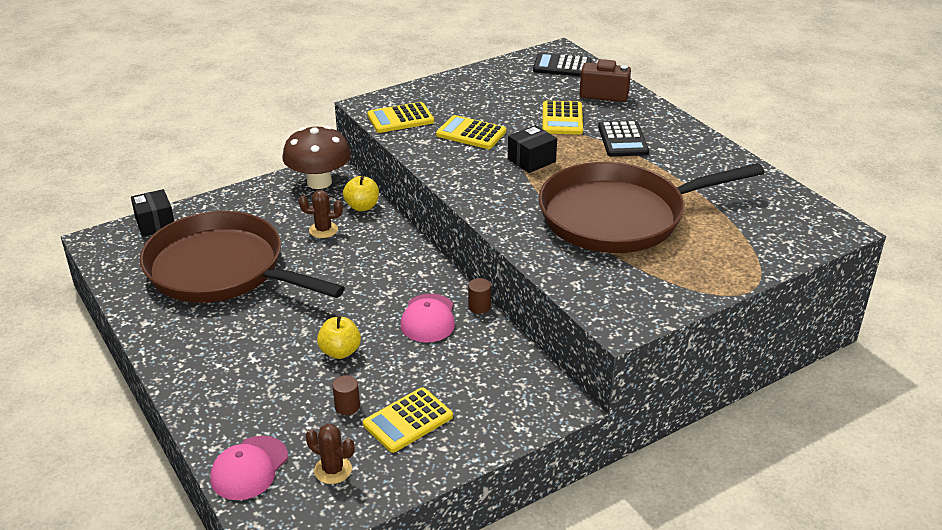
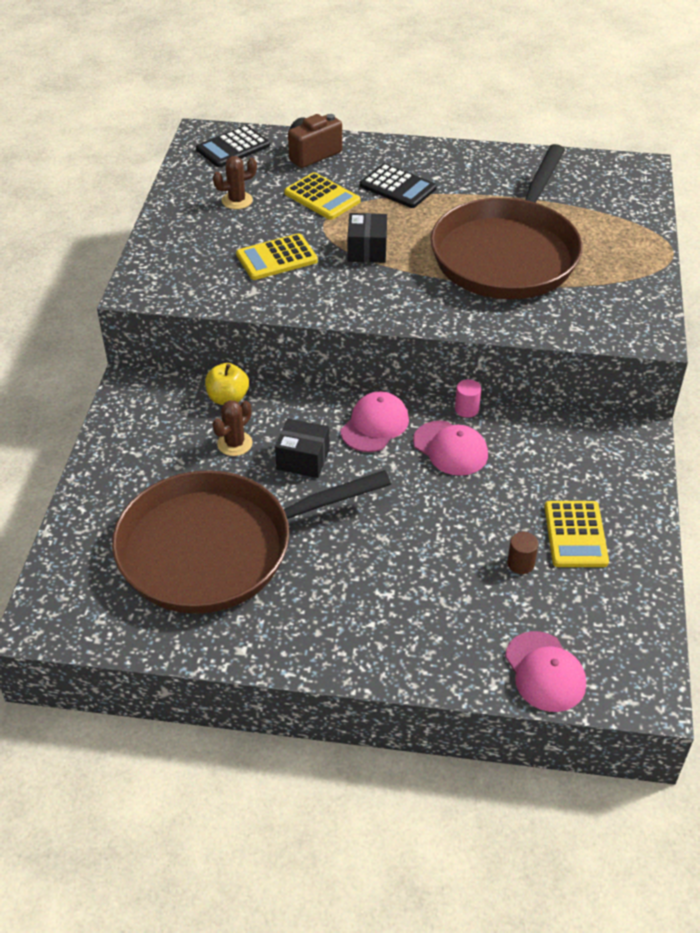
camera: 50 degrees left, 10 degrees up
(155, 223) = (65, 561): black box -> black box (303, 459)
(319, 182) = (147, 404): brown mushroom -> none
(333, 470) = (596, 615): brown cactus -> brown cactus (237, 201)
(340, 352) = (439, 529): yellow apple -> none
(400, 118) = (192, 284): yellow calculator -> none
(410, 275) = (375, 425): none -> pink cap
(479, 306) = (466, 409): brown cylinder -> pink cylinder

